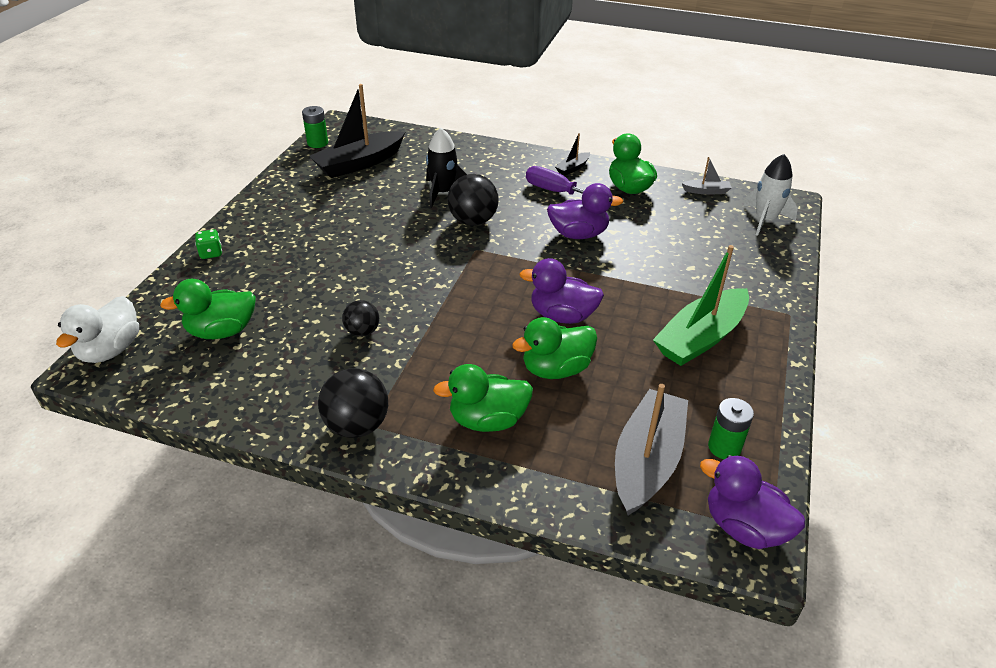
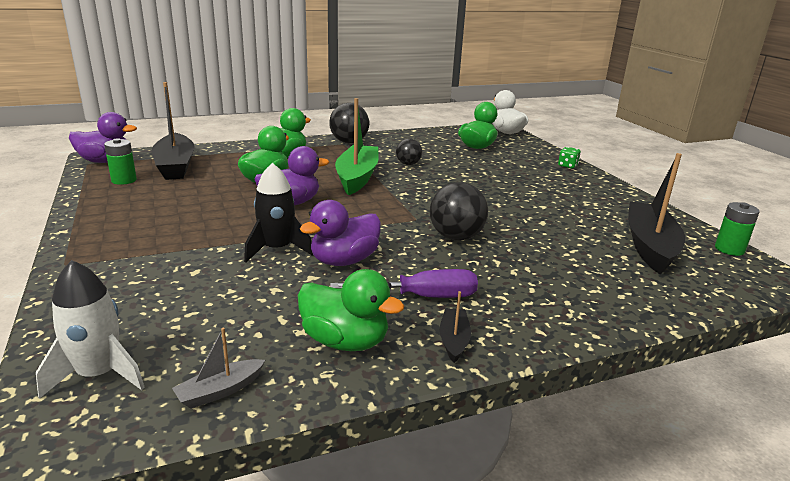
camera: 140 degrees right, 15 degrees down
(443, 193) = (527, 250): black rocket -> black rocket (277, 249)
(647, 461) = (175, 166): grey boat -> black boat
(700, 338) = (160, 222): green boat -> green boat (357, 177)

